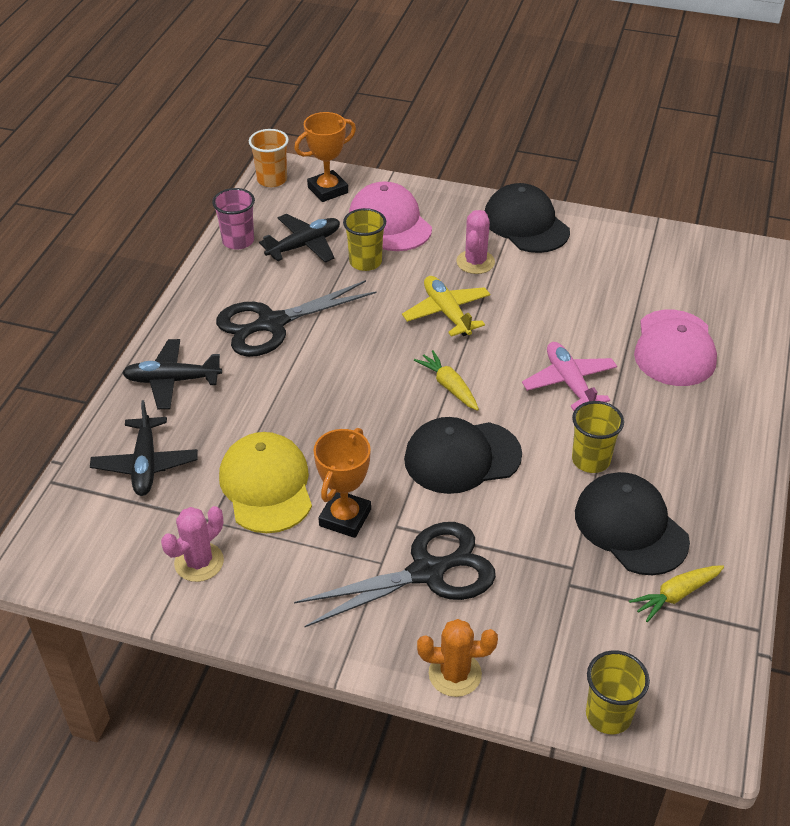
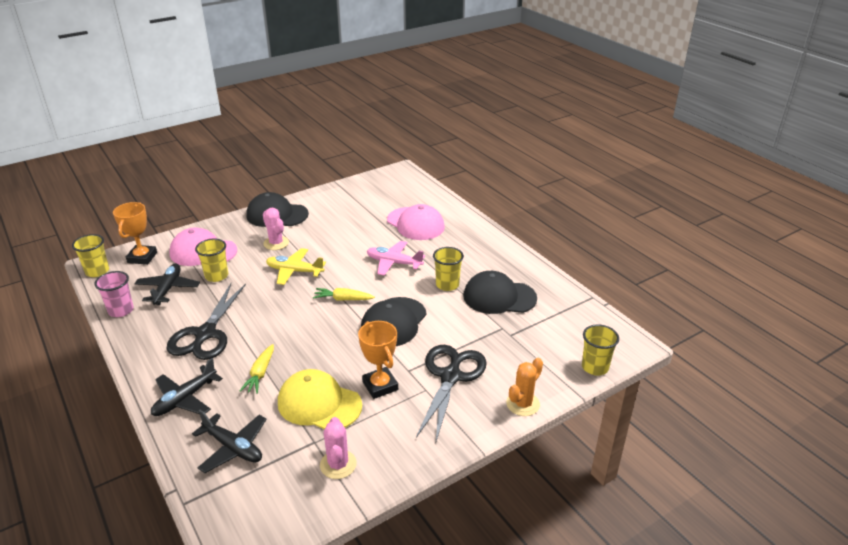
camera: 50 degrees left, 10 degrees down
(272, 180) = (97, 271): orange cup -> yellow cup
(675, 595) = (551, 308): yellow carrot -> yellow carrot (260, 374)

